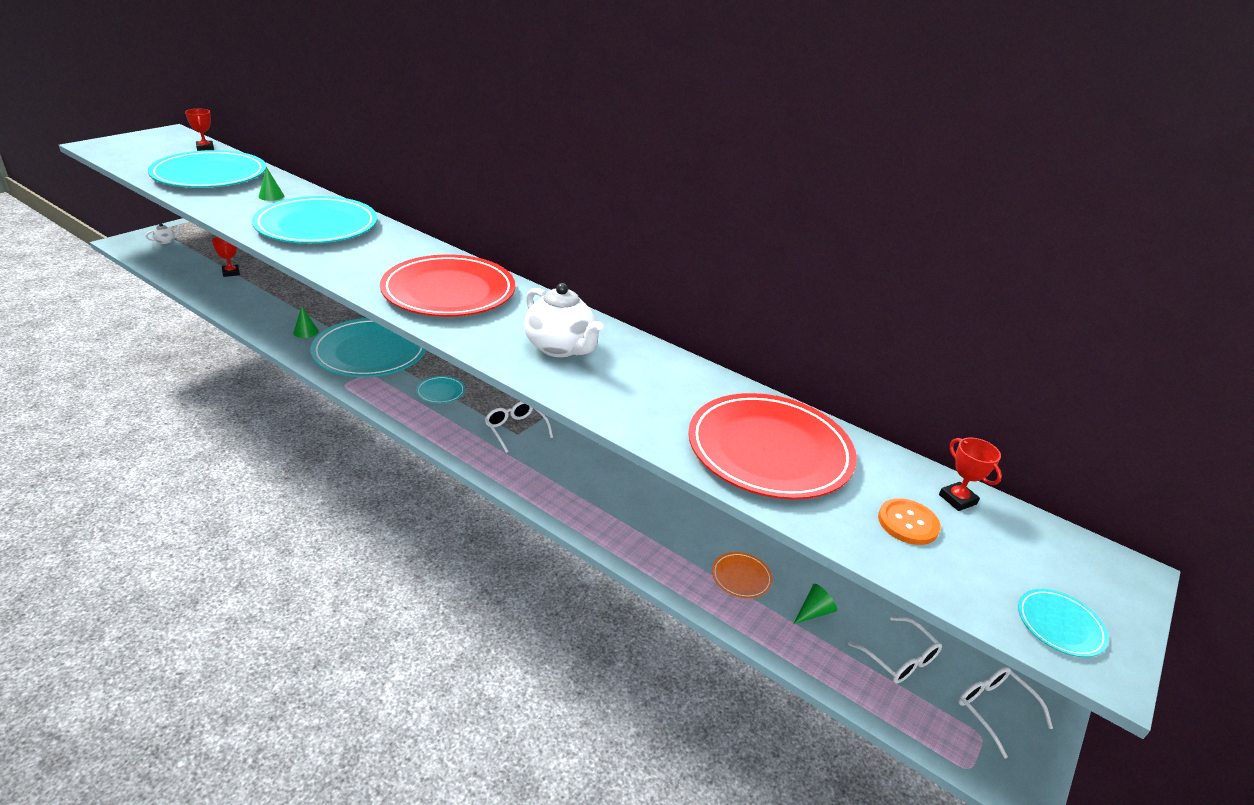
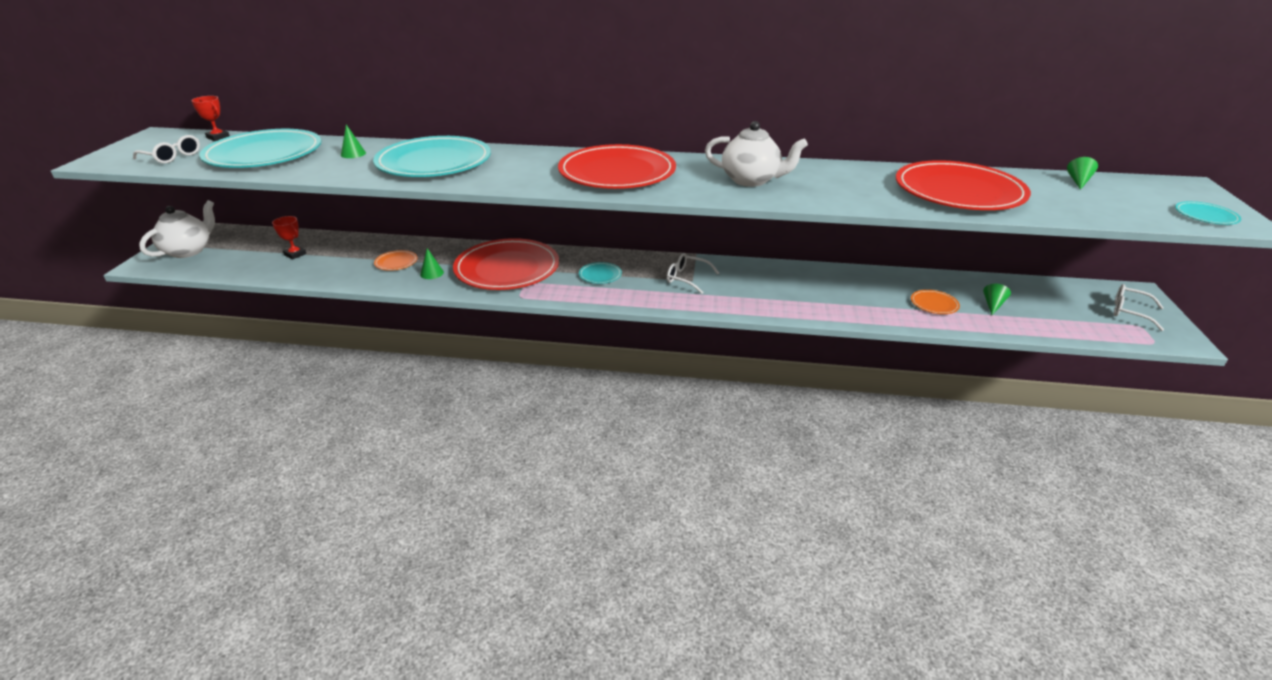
camera: 25 degrees left, 0 degrees up
(166, 241) = (189, 251): white teapot -> white teapot, size x2.34
(293, 310) = (396, 262): none -> orange plate
(370, 352) = (507, 268): turquoise plate -> red plate
(899, 659) = (1061, 309): white glasses -> white glasses (173, 157)
(908, 523) = (1077, 199): orange button -> none
(957, 499) = (1078, 181): red trophy -> green cone

